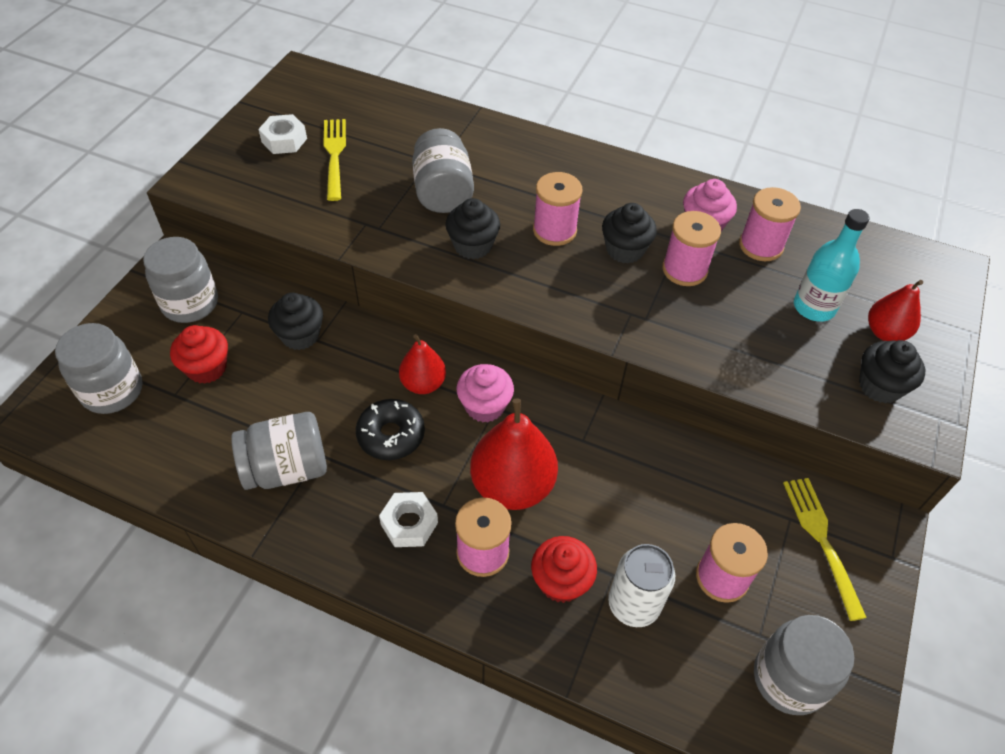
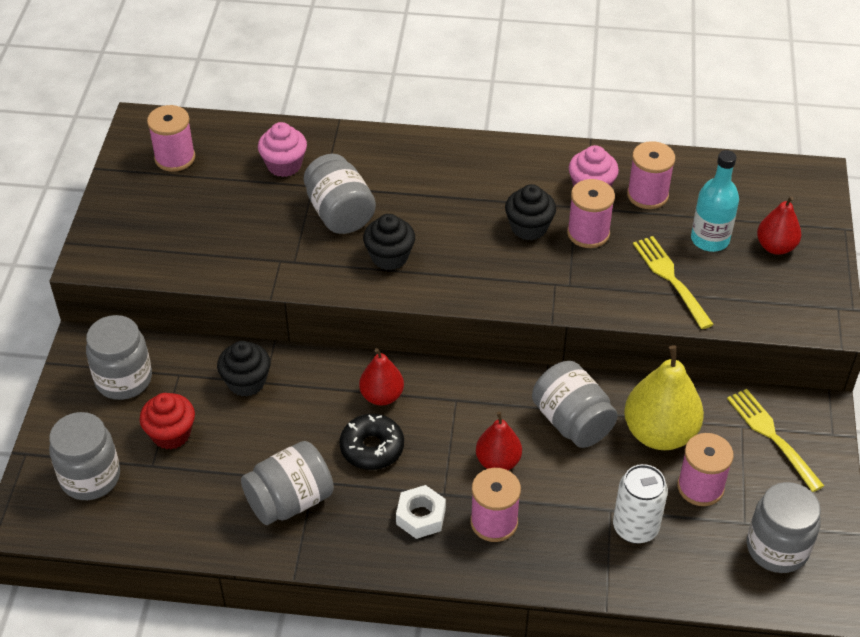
camera: 15 degrees left, 5 degrees down
(284, 140) = (161, 198): white nut -> none
(335, 156) = (219, 202): yellow fork -> yellow fork (671, 279)
(485, 406) = (446, 401): pink cupcake -> pink cupcake (284, 165)
(512, 485) = (498, 461): red pear -> red pear, size x0.59
(554, 230) = (458, 225): pink spool -> pink spool (175, 158)
(561, 581) = (569, 526): red cupcake -> none
(606, 463) = (572, 422): none -> grey jar
(696, 502) = (659, 433): none -> yellow pear
(880, 386) = (783, 294): black cupcake -> none

